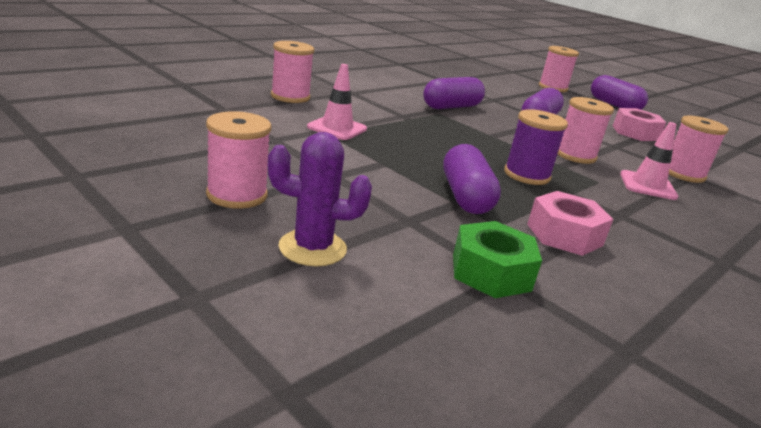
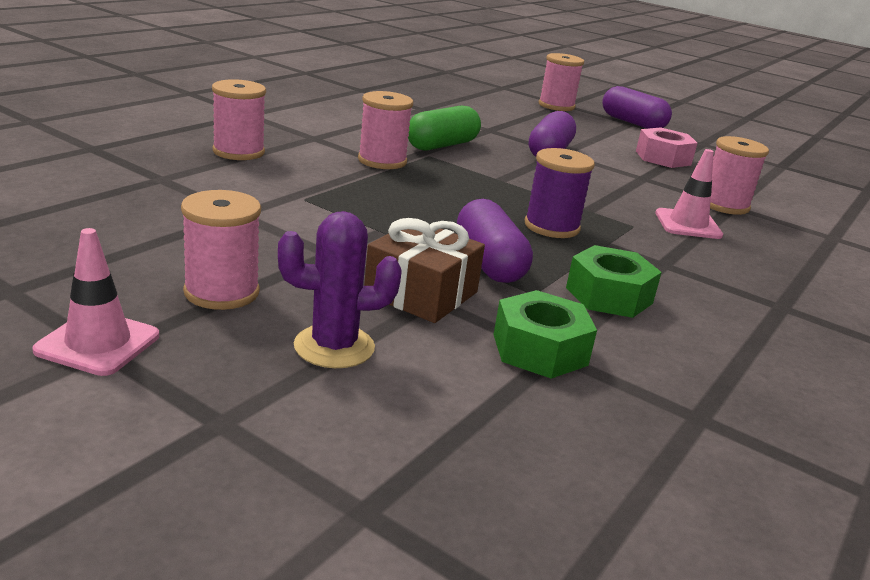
camera: 10 degrees left, 0 degrees up
(337, 128) = (312, 190): pink traffic cone -> pink traffic cone (98, 343)
(400, 214) = (421, 293): none -> brown gift
(451, 107) = (442, 145): purple capsule -> green capsule
(564, 235) = (609, 295): pink nut -> green nut
(575, 155) = (601, 195): pink spool -> pink spool (382, 161)

